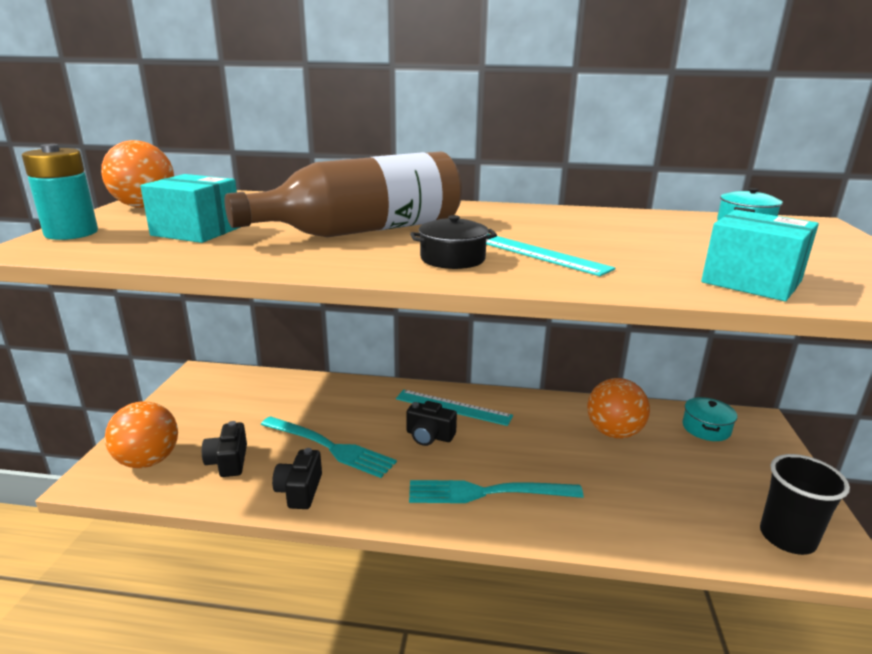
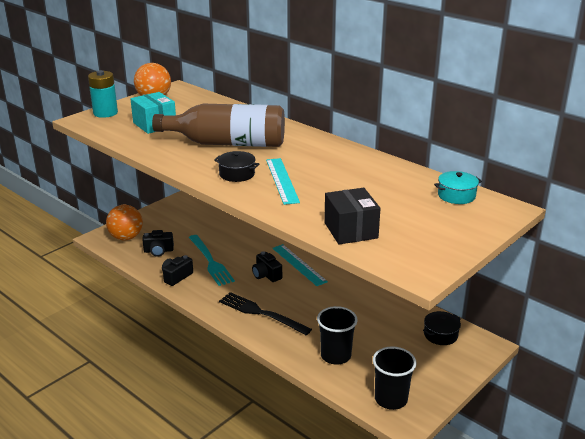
camera: 35 degrees right, 5 degrees up
(228, 461) = (158, 251): black camera -> black camera turned 120 degrees counterclockwise
(486, 493) = (261, 313): turquoise fork -> black fork
(613, 432) = (375, 313): orange ball -> none
(650, 509) = (335, 355): none -> black cup
(706, 428) = (440, 335): turquoise pot -> black pot
(751, 281) = (350, 230): turquoise box -> black box

